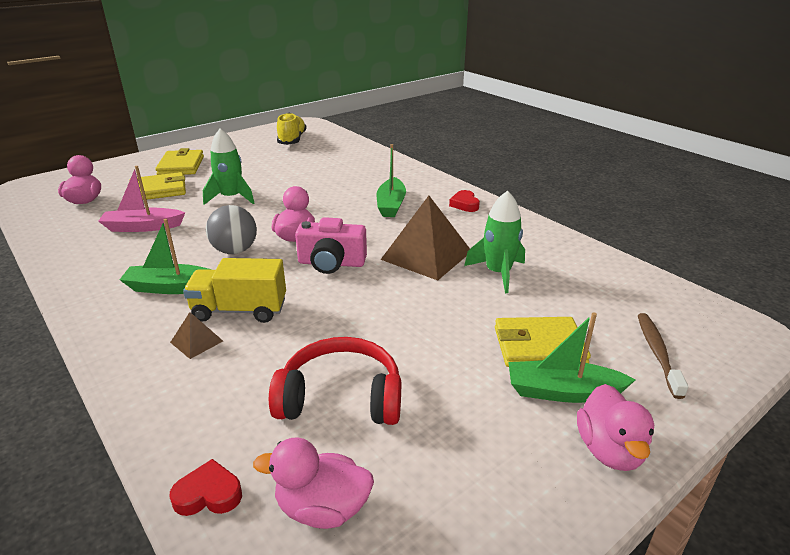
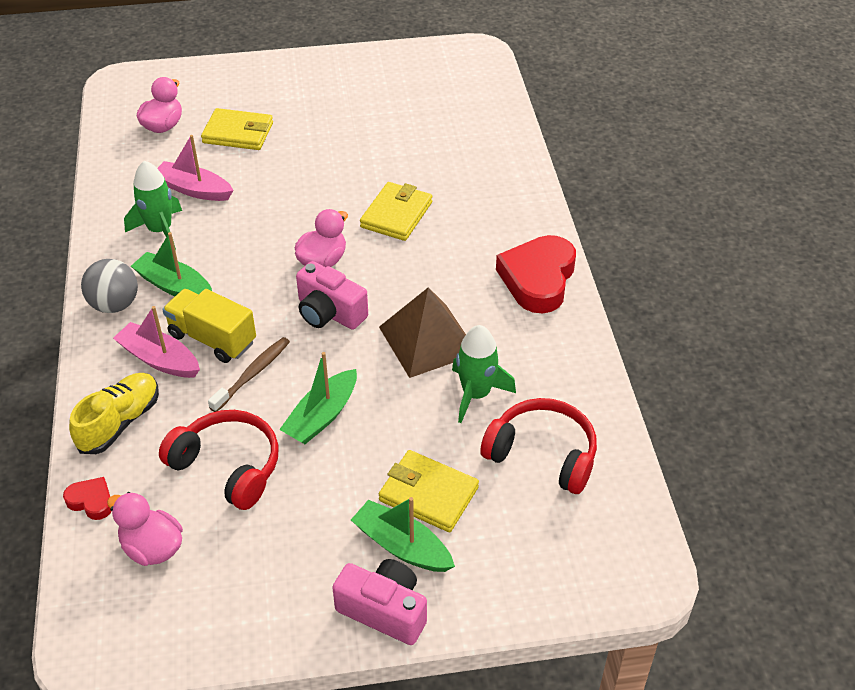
camera: 30 degrees right, 15 degrees up
(181, 166) = (284, 95): yellow wallet -> yellow wallet (396, 215)
(196, 341) = (159, 359): brown pyramid -> pink boat
(231, 198) = (301, 173): green rocket -> green rocket (160, 230)
(235, 251) = (255, 258): grey ball -> grey ball (115, 305)
(292, 140) = (436, 83): yellow shoe -> yellow shoe (120, 422)
(391, 205) = (456, 248): green boat -> green boat (322, 416)
(464, 204) = (538, 279): red heart -> red heart, size x2.14
(587, 290) = (543, 454): none -> red headphones
(609, 450) = (384, 610): pink duck -> pink camera
(657, 353) = (526, 552): brown toothbrush -> brown toothbrush (252, 374)

